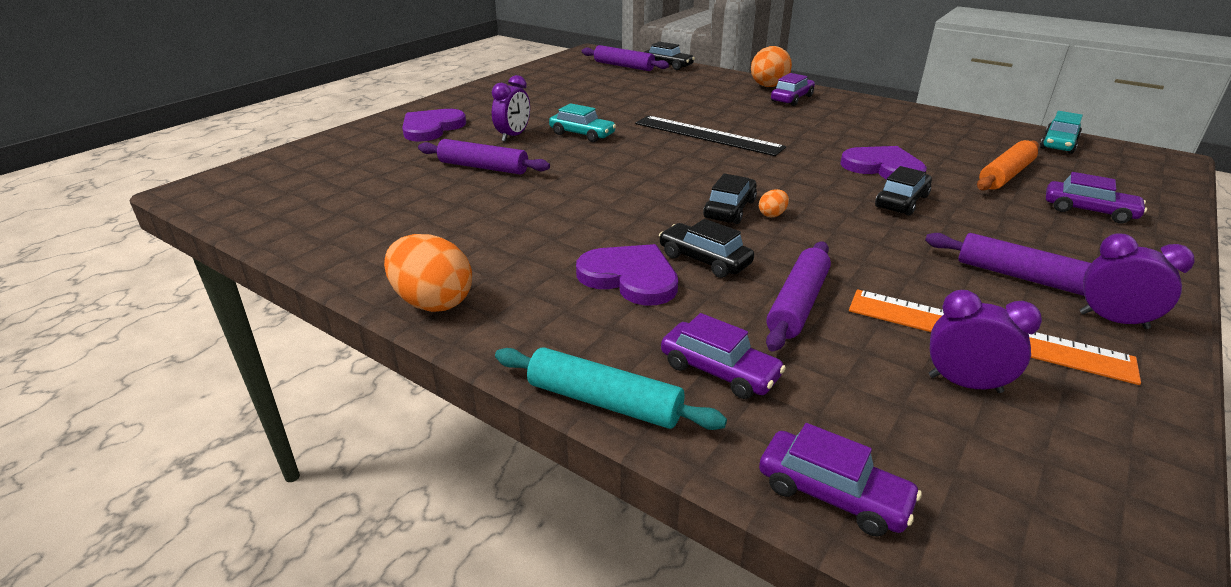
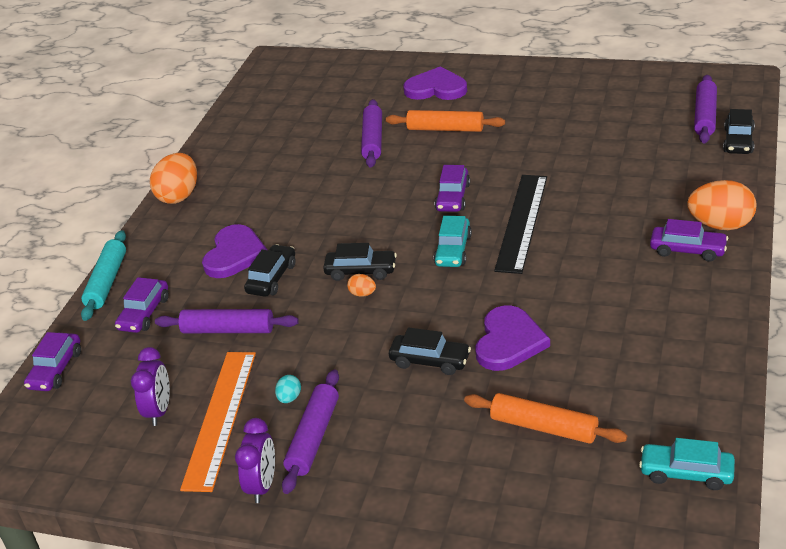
camera: 75 degrees right, 5 degrees up
(513, 136) = (445, 129): purple clock -> orange rolling pin
(582, 134) = (474, 158): turquoise car -> turquoise car (453, 250)
(949, 281) = (289, 398): none -> turquoise egg
(1089, 211) = (478, 486): purple car -> purple car (453, 197)

